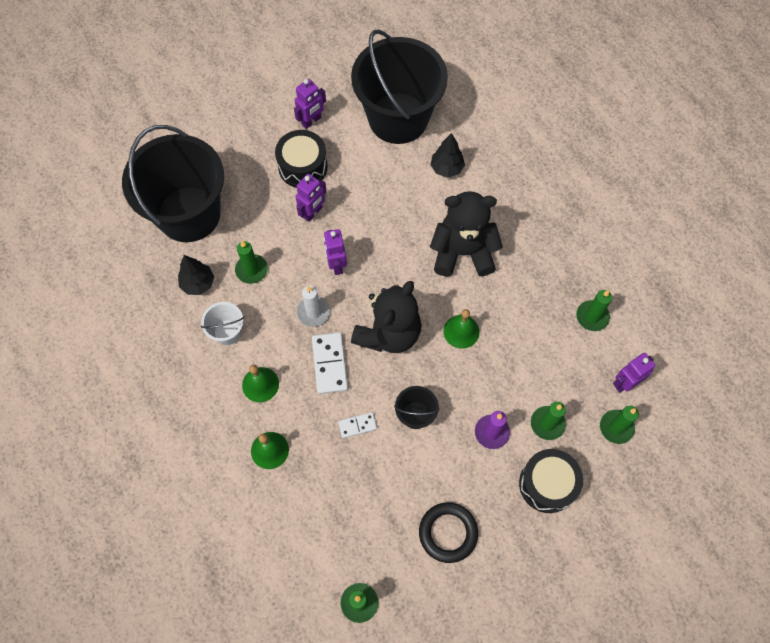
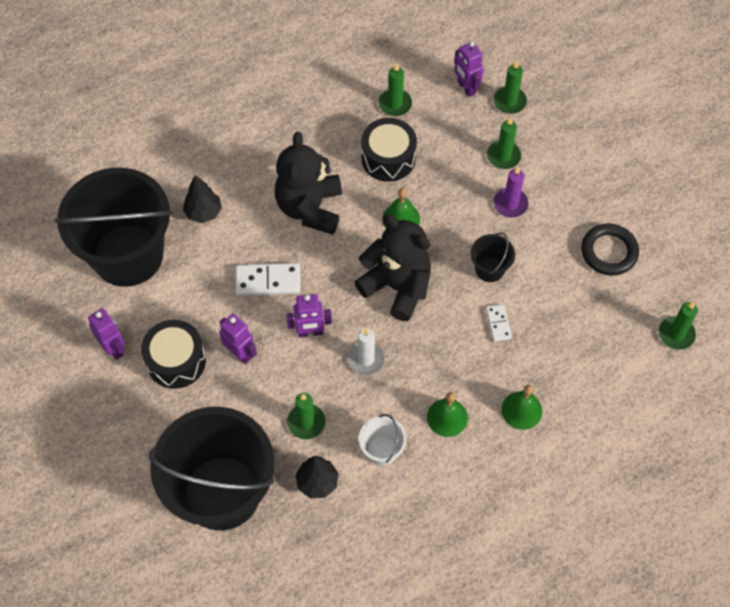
camera: 85 degrees left, 5 degrees down
(330, 364) = (428, 346): white domino -> white domino (268, 281)
(547, 484) = (563, 164): black drum -> black drum (388, 158)

